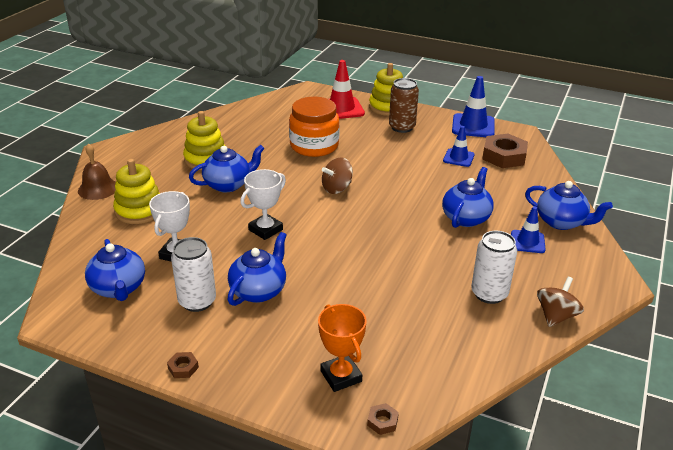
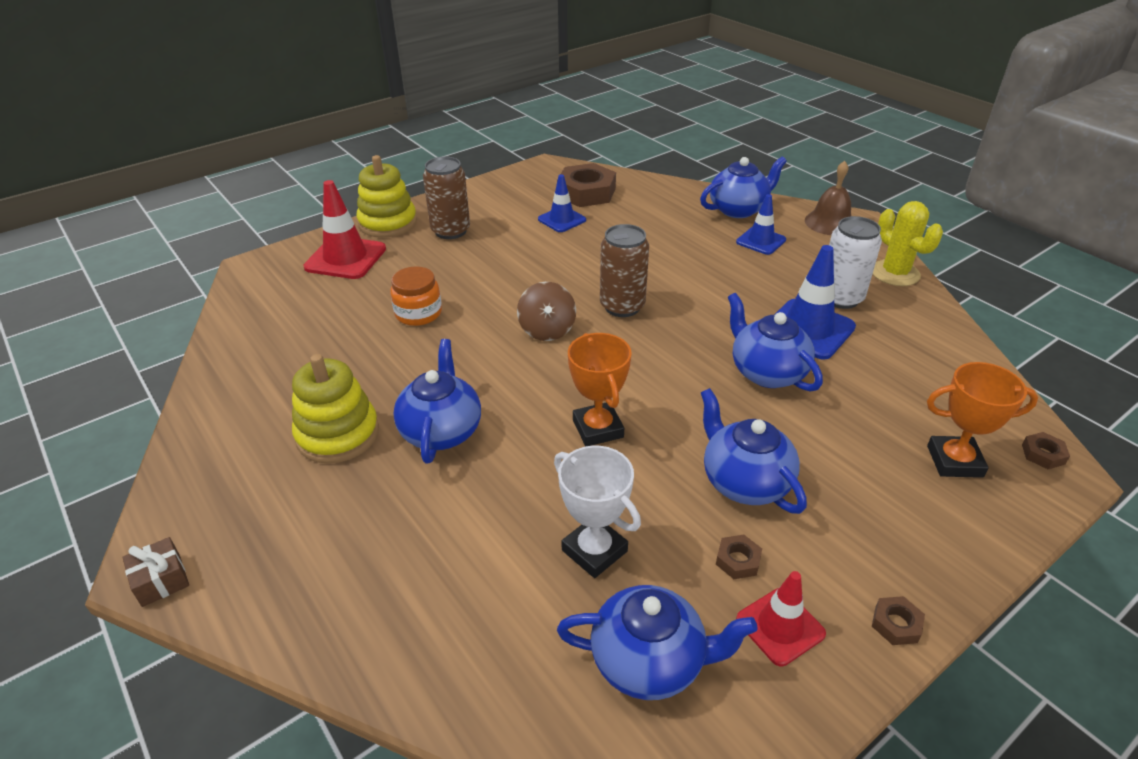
camera: 60 degrees left, 5 degrees up
(98, 188) = (289, 615): brown bell -> brown bell (830, 222)
(100, 155) = (161, 580): none -> brown gift
(139, 210) = (423, 568): yellow stacking toy -> none
(160, 325) = (780, 626): none -> red traffic cone
(197, 301) = (738, 560): white can -> brown nut
(265, 230) = (598, 429): white trophy -> orange trophy
(314, 146) = (418, 313): orange jar -> orange jar, size x0.59
(385, 206) = (622, 306): none -> brown can
(466, 218) = (689, 260): blue teapot -> blue teapot (766, 372)
(473, 126) = (503, 186): blue traffic cone -> blue traffic cone (808, 329)
(556, 316) = (895, 273): brown spinning top -> yellow cactus

